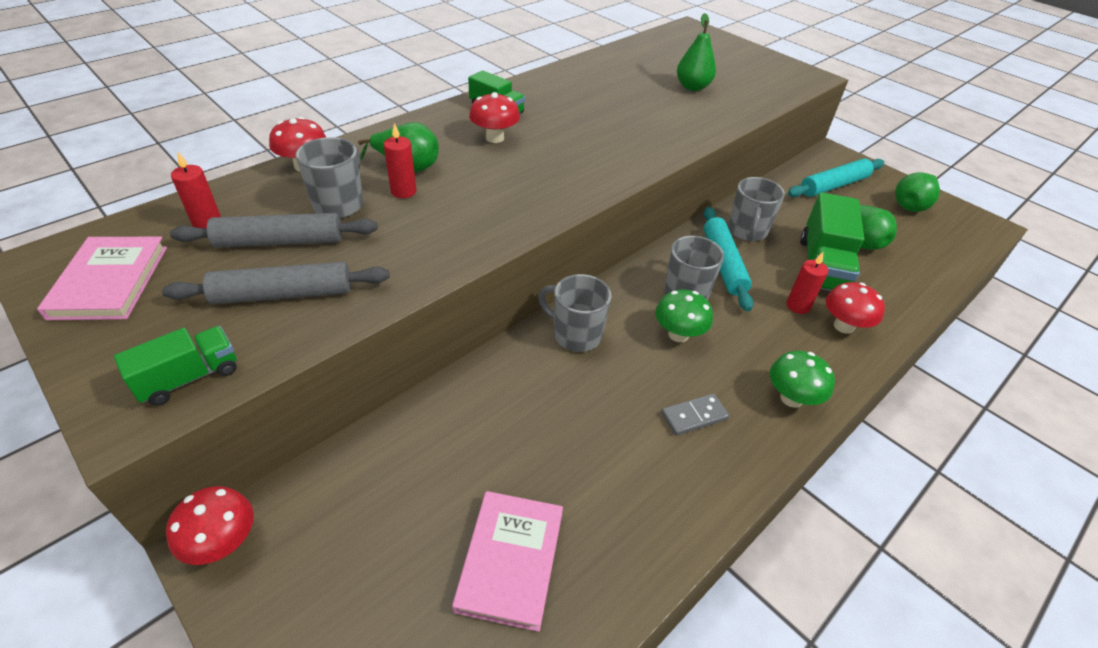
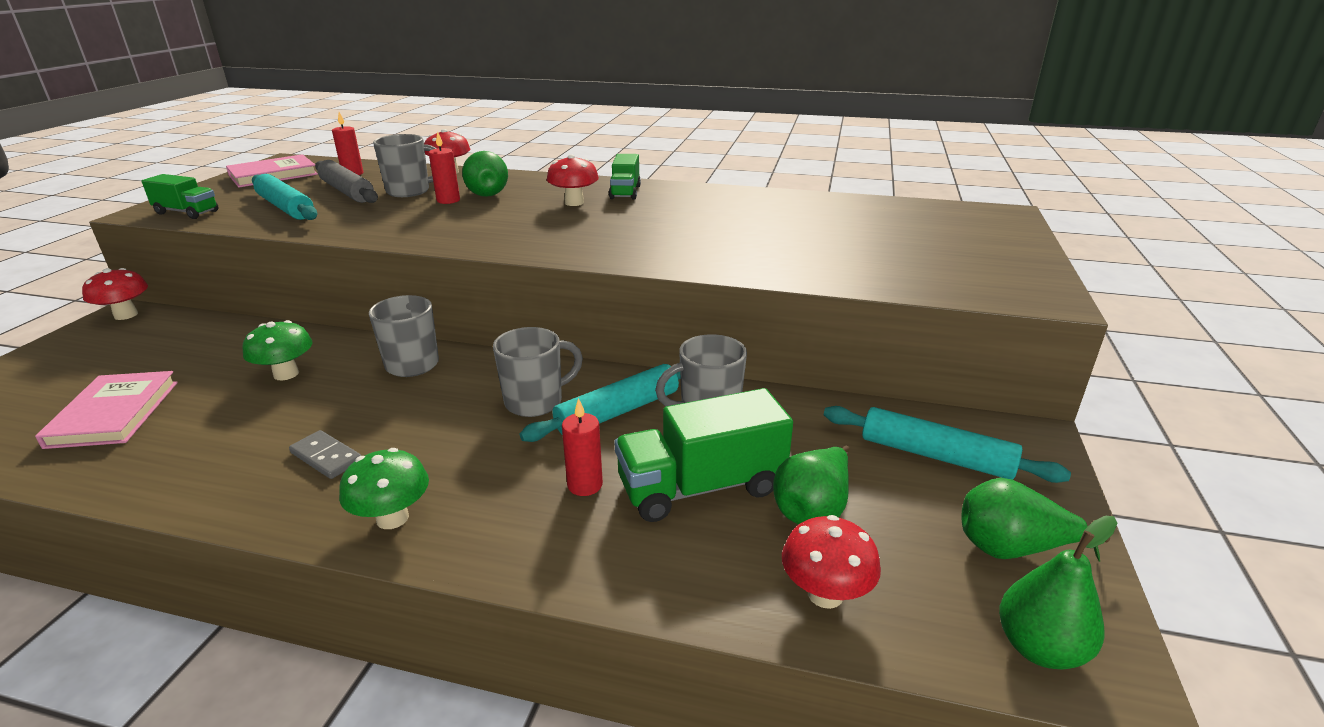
camera: 60 degrees right, 15 degrees down
(283, 294) = (285, 207): grey rolling pin -> turquoise rolling pin
(510, 560) = (114, 413): pink book -> pink book turned 75 degrees counterclockwise
(678, 334) = (456, 415): green mushroom -> green mushroom (286, 374)
(692, 87) = (840, 244): green pear -> green pear (1039, 648)
(843, 326) = (576, 534): red mushroom -> red mushroom (825, 594)

